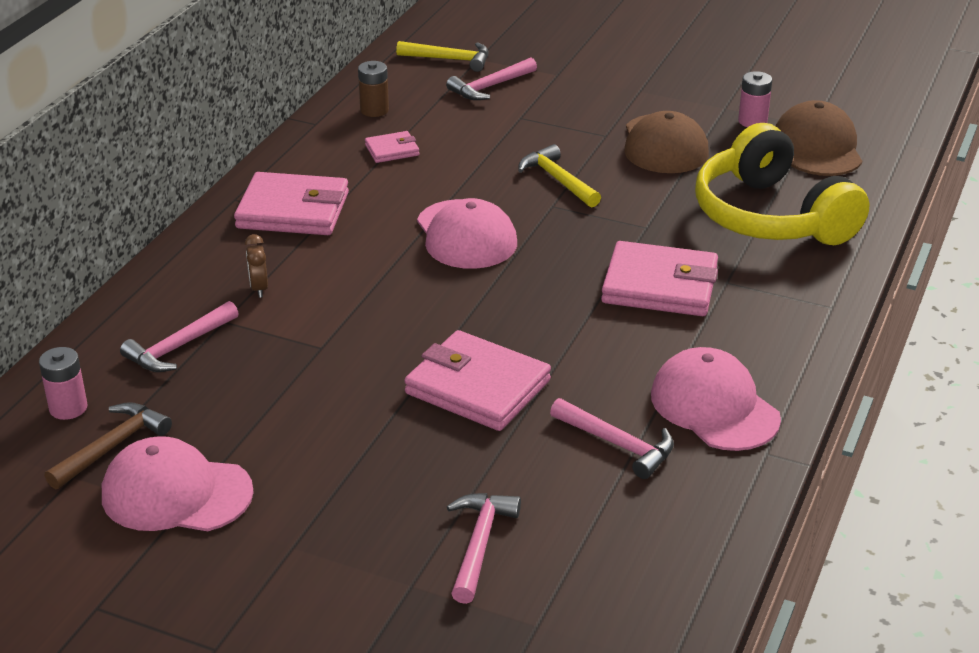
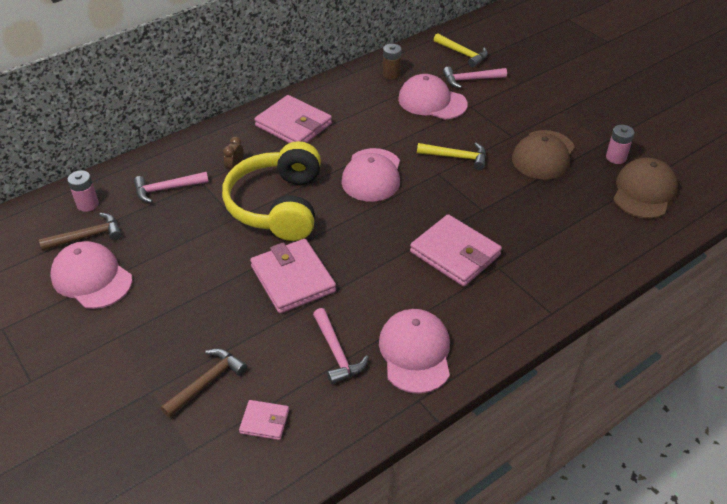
camera: 30 degrees right, 10 degrees up
(392, 150) = (379, 104): pink wallet -> pink wallet (264, 421)
(463, 126) = (432, 101): none -> pink cap
(479, 544) = (207, 382): pink hammer -> brown hammer
(558, 180) = (456, 157): yellow hammer -> yellow hammer turned 105 degrees clockwise
(770, 217) = (567, 231): yellow headphones -> yellow headphones (278, 205)

